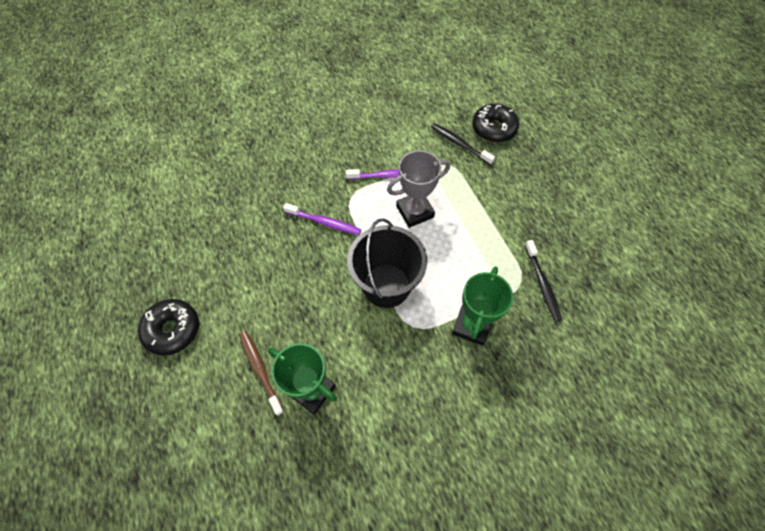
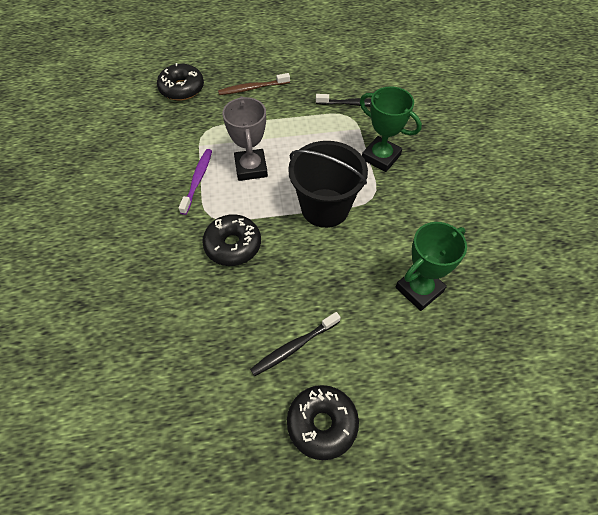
camera: 75 degrees left, 5 degrees down
(260, 370) = (390, 333): brown toothbrush -> brown toothbrush (252, 88)
(324, 222) = (233, 245): purple toothbrush -> black donut
(459, 144) = (187, 116): black toothbrush -> black toothbrush (294, 347)

